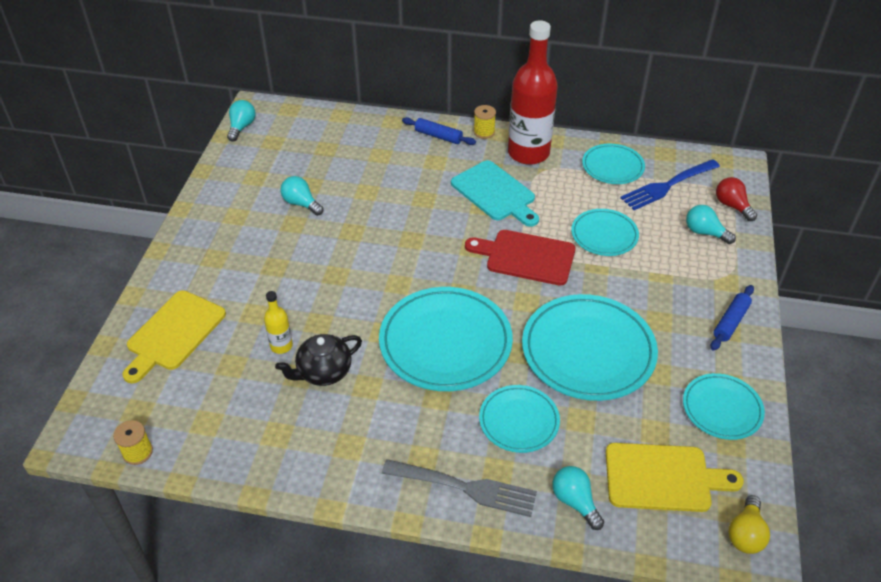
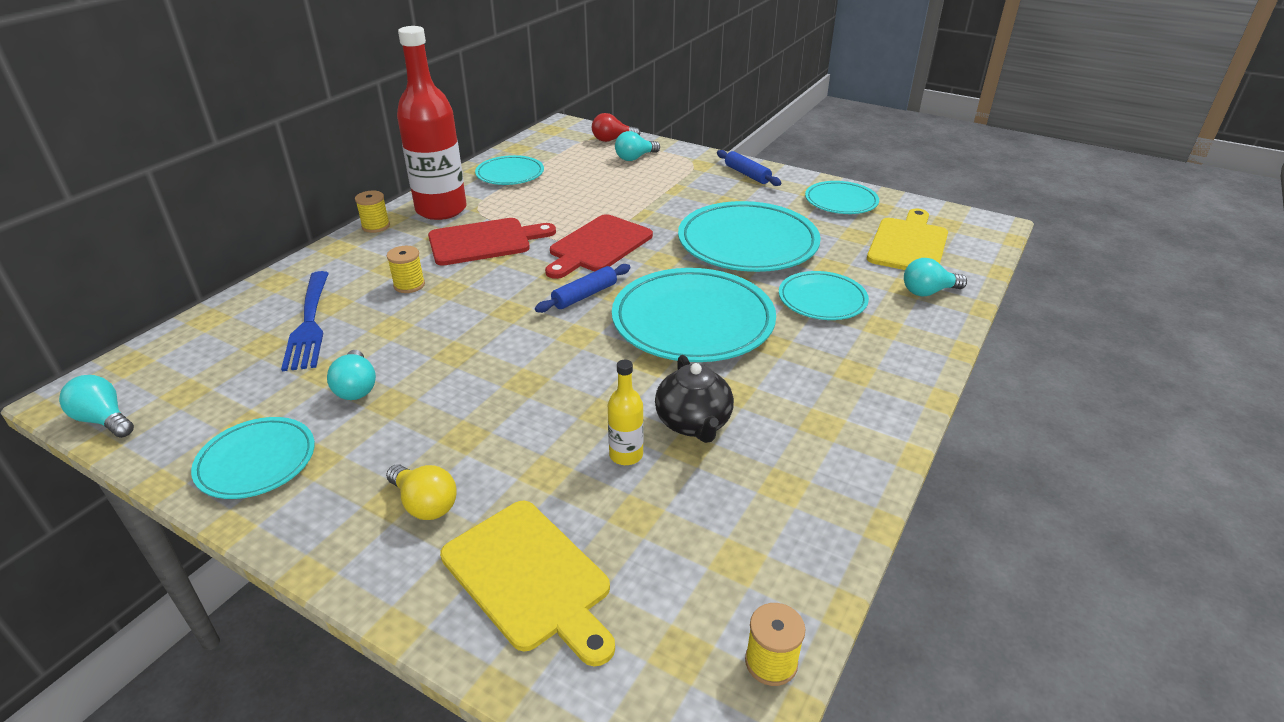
camera: 70 degrees left, 10 degrees down
(301, 204) = (356, 387): turquoise light bulb -> turquoise light bulb turned 75 degrees counterclockwise
(418, 180) = (409, 285): none -> yellow spool
(438, 136) = (347, 255): blue rolling pin -> blue rolling pin (584, 295)
(465, 488) = (901, 351): grey fork -> none
(495, 193) = (484, 242): turquoise cutting board -> red cutting board
(604, 235) = (600, 200): turquoise plate -> turquoise plate (256, 461)
(667, 186) = (561, 158): blue fork -> blue fork (309, 324)
(745, 534) = (971, 224): yellow light bulb -> yellow light bulb (425, 504)

